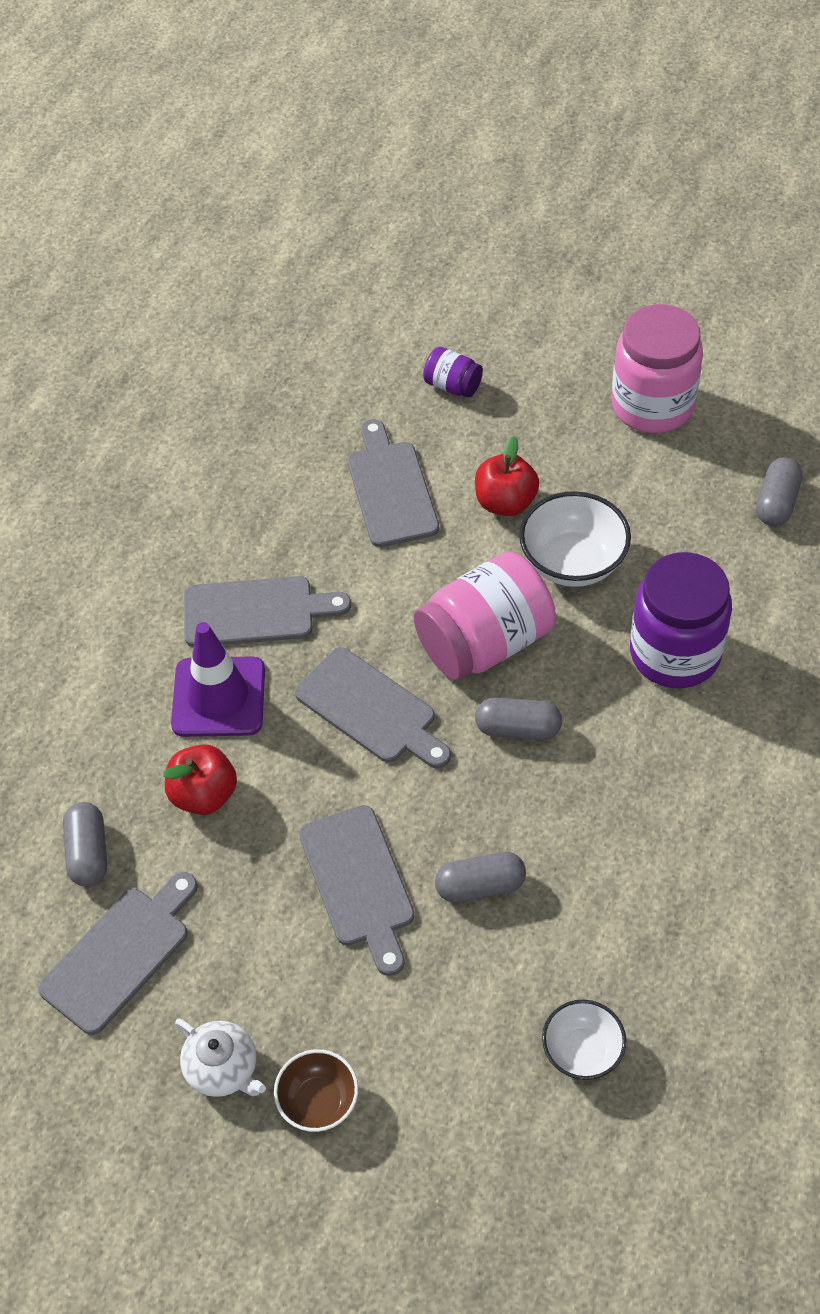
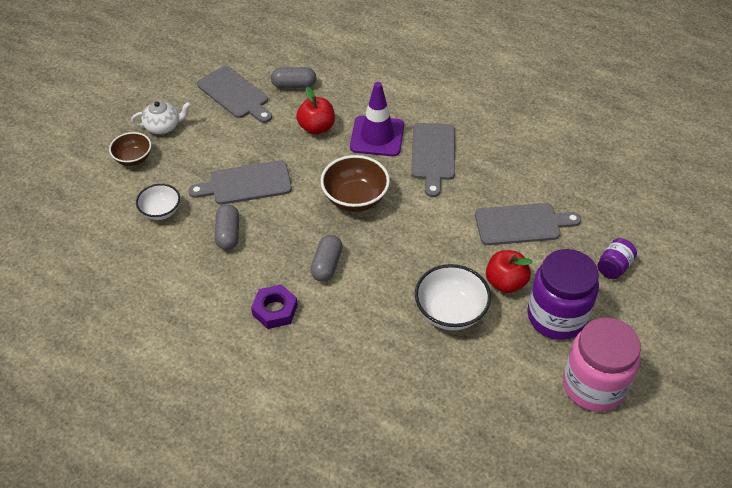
camera: 95 degrees right, 5 degrees down
(223, 1069) = (163, 126): white teapot -> white teapot turned 150 degrees counterclockwise
(370, 710) = (355, 199): grey cutting board -> brown bowl
(485, 642) = (393, 257): pink jar -> none
(582, 1051) = (117, 265): white bowl -> white bowl (161, 211)
(621, 785) = (275, 310): none -> purple nut
(675, 653) = (366, 357): purple jar -> purple jar (556, 316)
(776, 502) = (491, 450): grey capsule -> none

